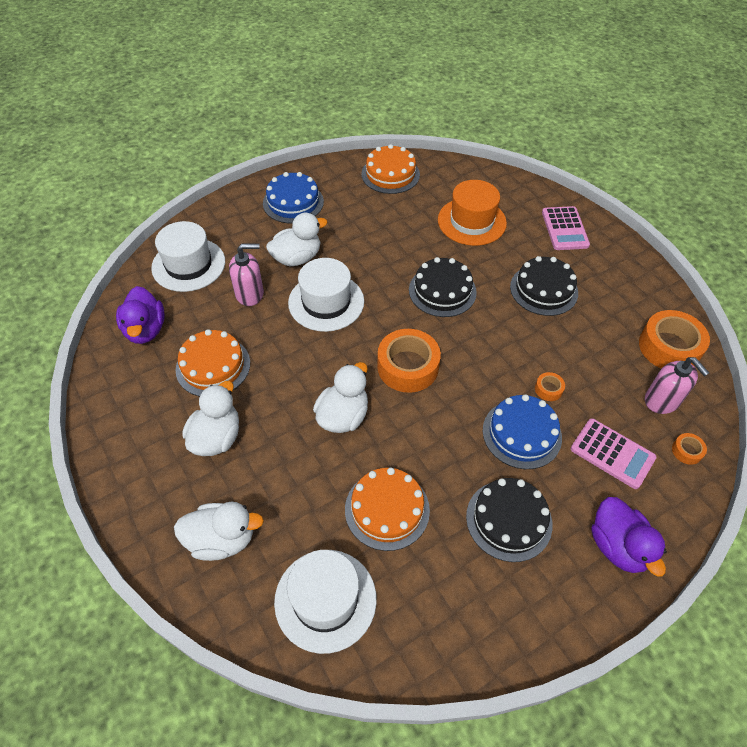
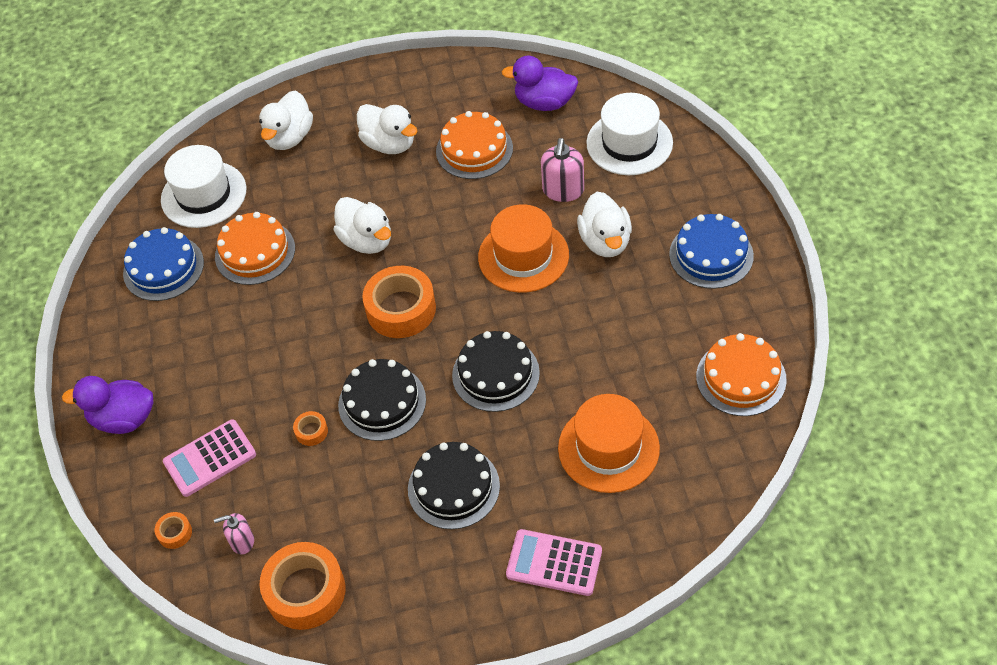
camera: 115 degrees right, 0 degrees up
(326, 302) = (523, 256): white hat -> orange hat
(509, 520) = (195, 341): black cake -> black cake (382, 402)
(522, 433) = (273, 385): blue cake -> blue cake (163, 268)
(662, 400) = (242, 541): pink soap dispenser -> pink soap dispenser, size x0.62

